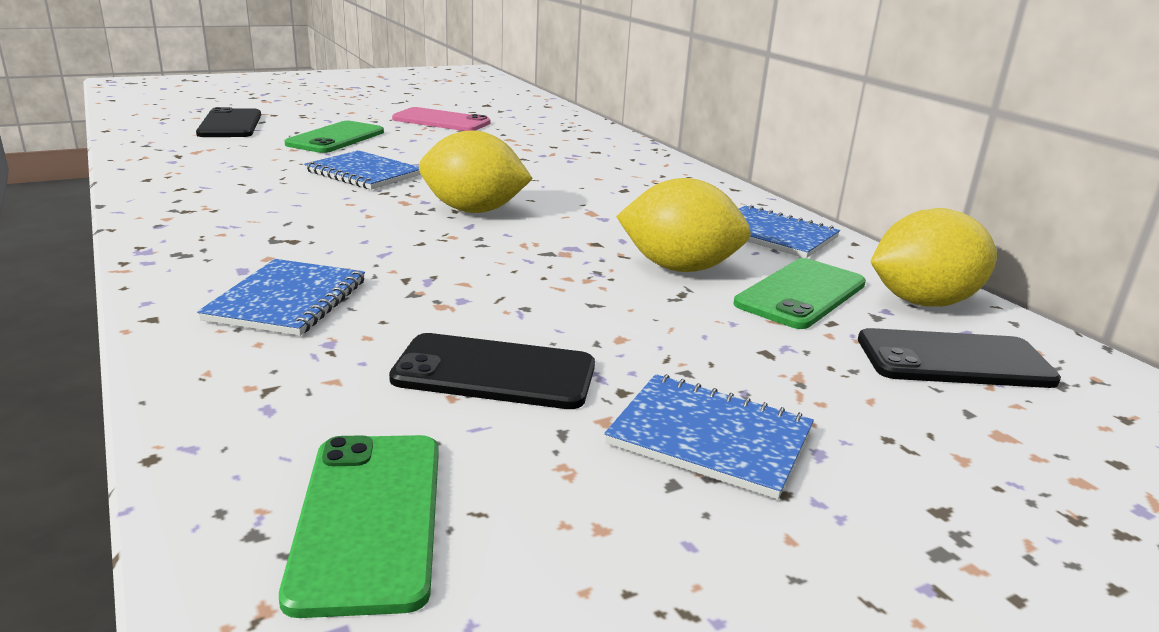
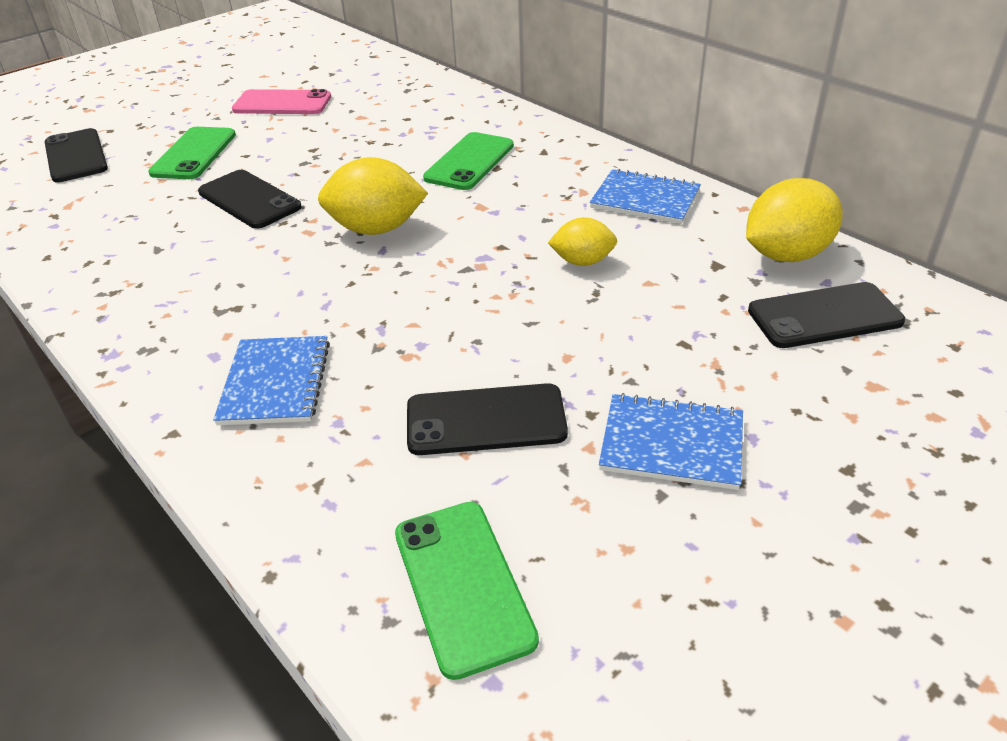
camera: 10 degrees left, 15 degrees up
(364, 173) = (249, 200): blue notebook -> black phone
(679, 268) = (582, 261): yellow lemon -> yellow lemon, size x0.59
(801, 294) = (690, 269): green phone -> green phone (470, 162)

